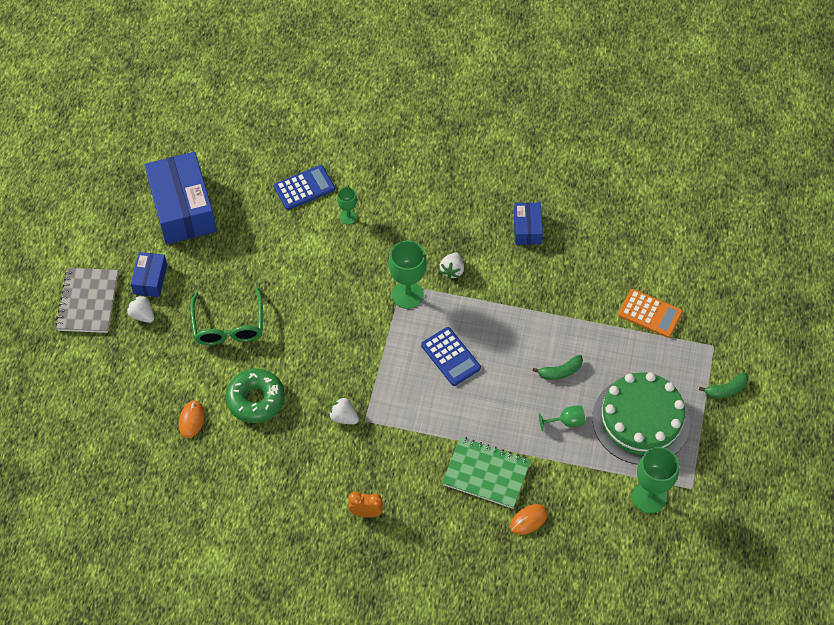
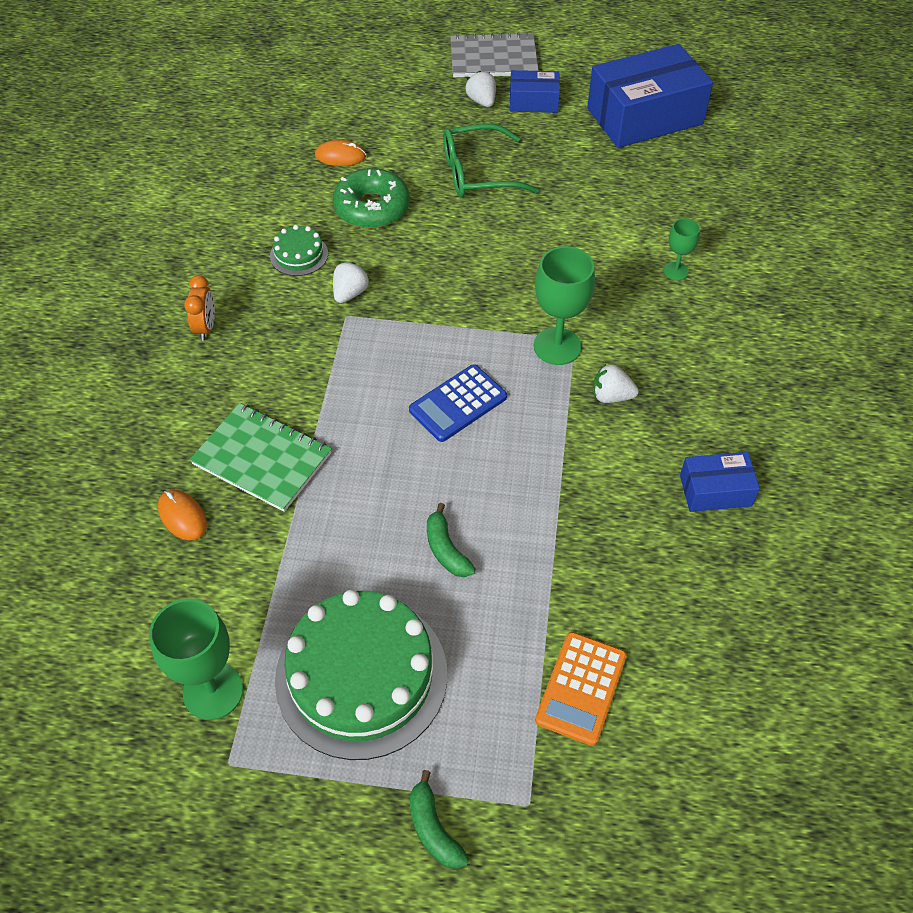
camera: 85 degrees right, 5 degrees down
(142, 315) = (481, 101): white strawberry -> white strawberry turned 60 degrees counterclockwise
(299, 450) = (299, 255): none -> green cake
(304, 188) = (711, 222): blue calculator -> none
(486, 473) = (262, 458): green notebook -> green notebook turned 75 degrees counterclockwise
(566, 422) = (354, 562): green goblet -> none

